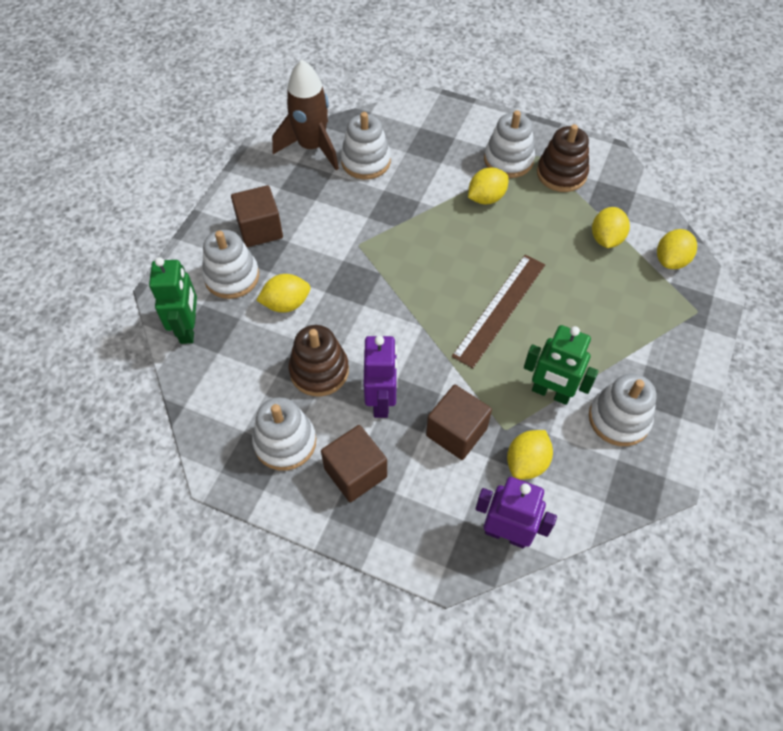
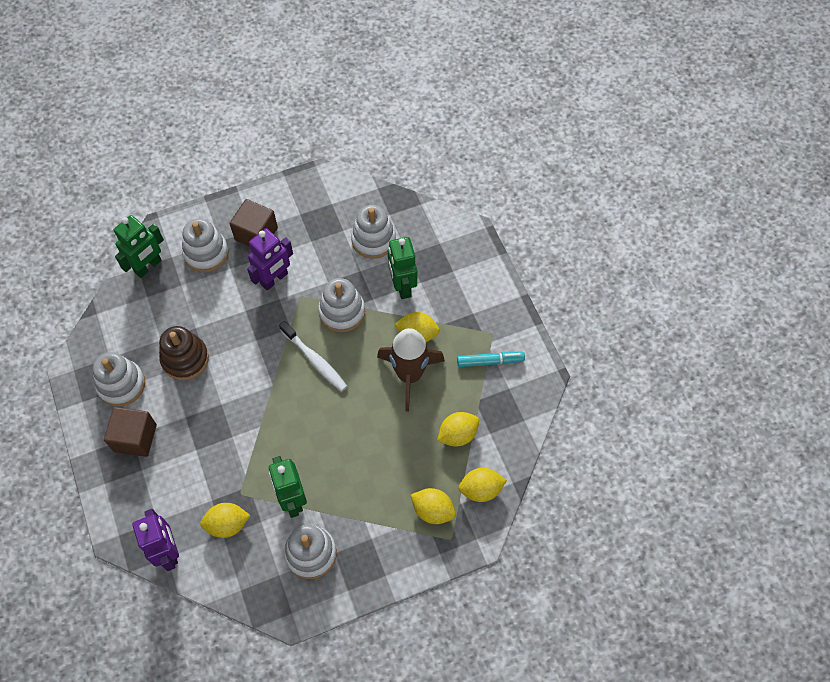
camera: 45 degrees right, 5 degrees up
(286, 304) = (215, 299): yellow lemon -> yellow lemon (433, 510)
(312, 147) = (352, 200): brown rocket -> brown rocket (409, 375)
(381, 401) = (196, 410): purple robot -> purple robot (274, 279)
(431, 175) = (402, 286): none -> green robot
(432, 279) = (315, 360): none -> white toothbrush
(456, 432) = (212, 468): brown cube -> none
(499, 309) = (330, 418): brown ruler -> none
(508, 160) = (467, 319): white stacking toy -> white stacking toy (342, 312)
(561, 174) = (490, 361): brown stacking toy -> turquoise marker

